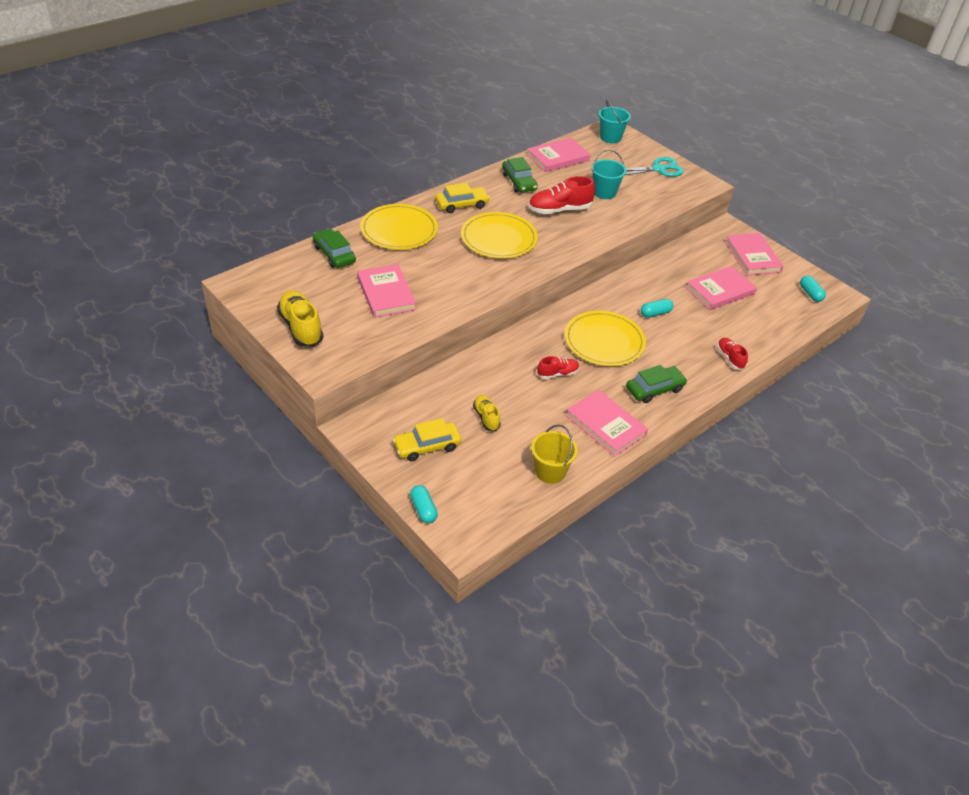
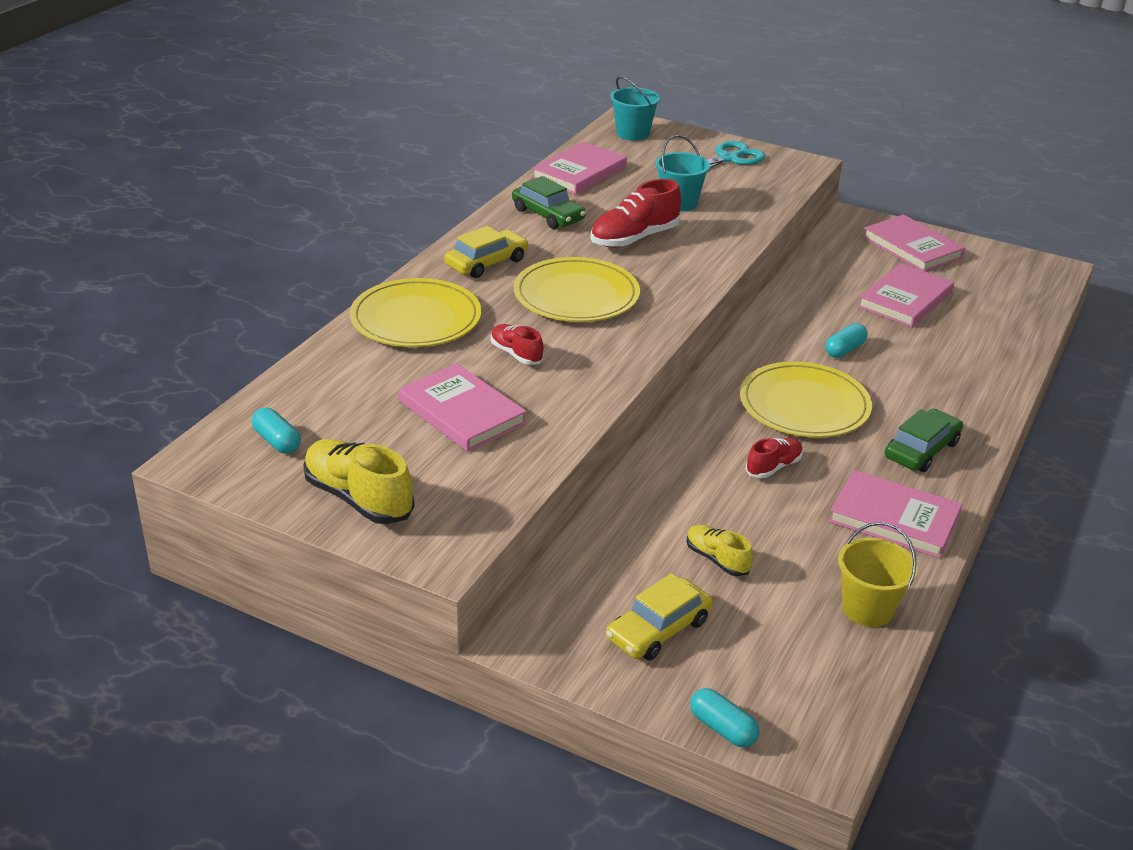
camera: 20 degrees left, 10 degrees down
(334, 254) = (336, 377): green car -> none
(730, 358) = (985, 382): red shoe -> red shoe (516, 354)
(810, 294) = (1019, 275): turquoise capsule -> turquoise capsule (277, 441)

